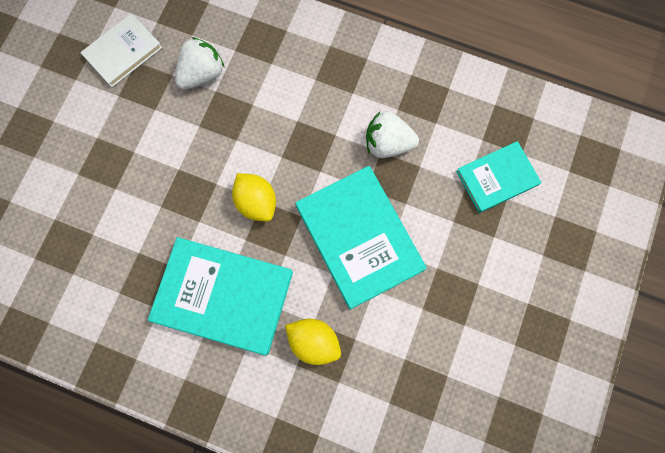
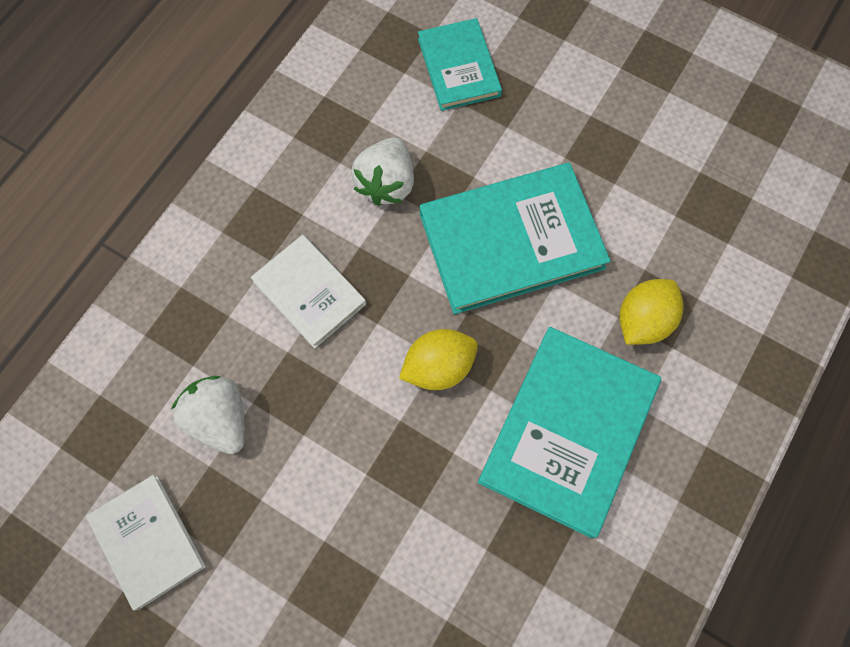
camera: 80 degrees left, 5 degrees down
(296, 109) = (309, 292): none -> white book

